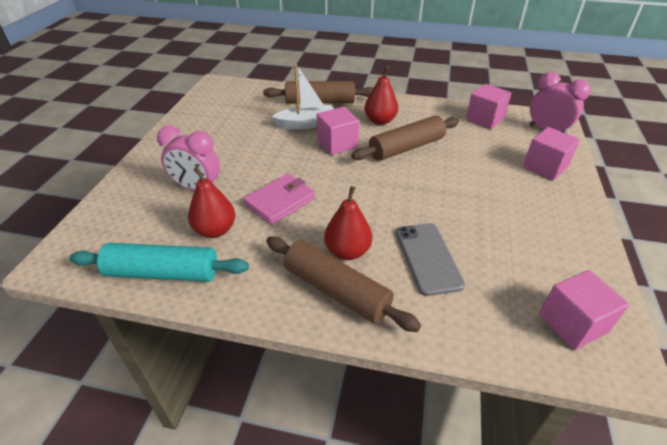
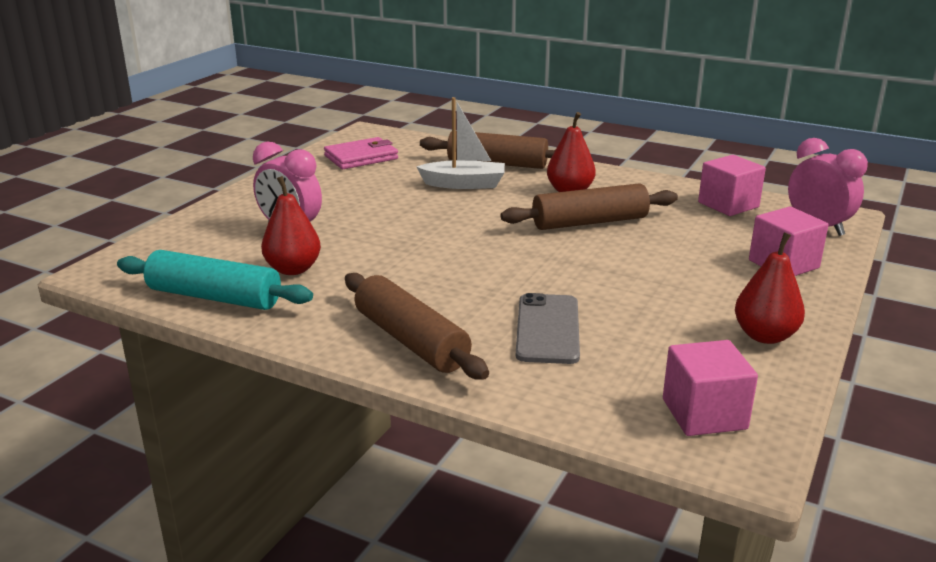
camera: 15 degrees right, 15 degrees down
(280, 201) = (387, 254): pink wallet -> pink wallet (361, 157)
(337, 144) = (495, 208): pink cube -> none
(347, 251) = (446, 309): red pear -> red pear (765, 336)

